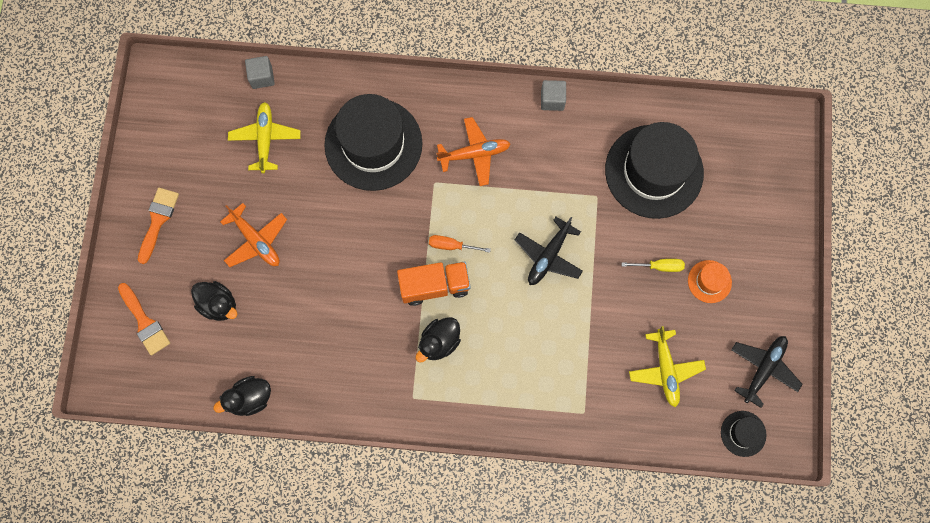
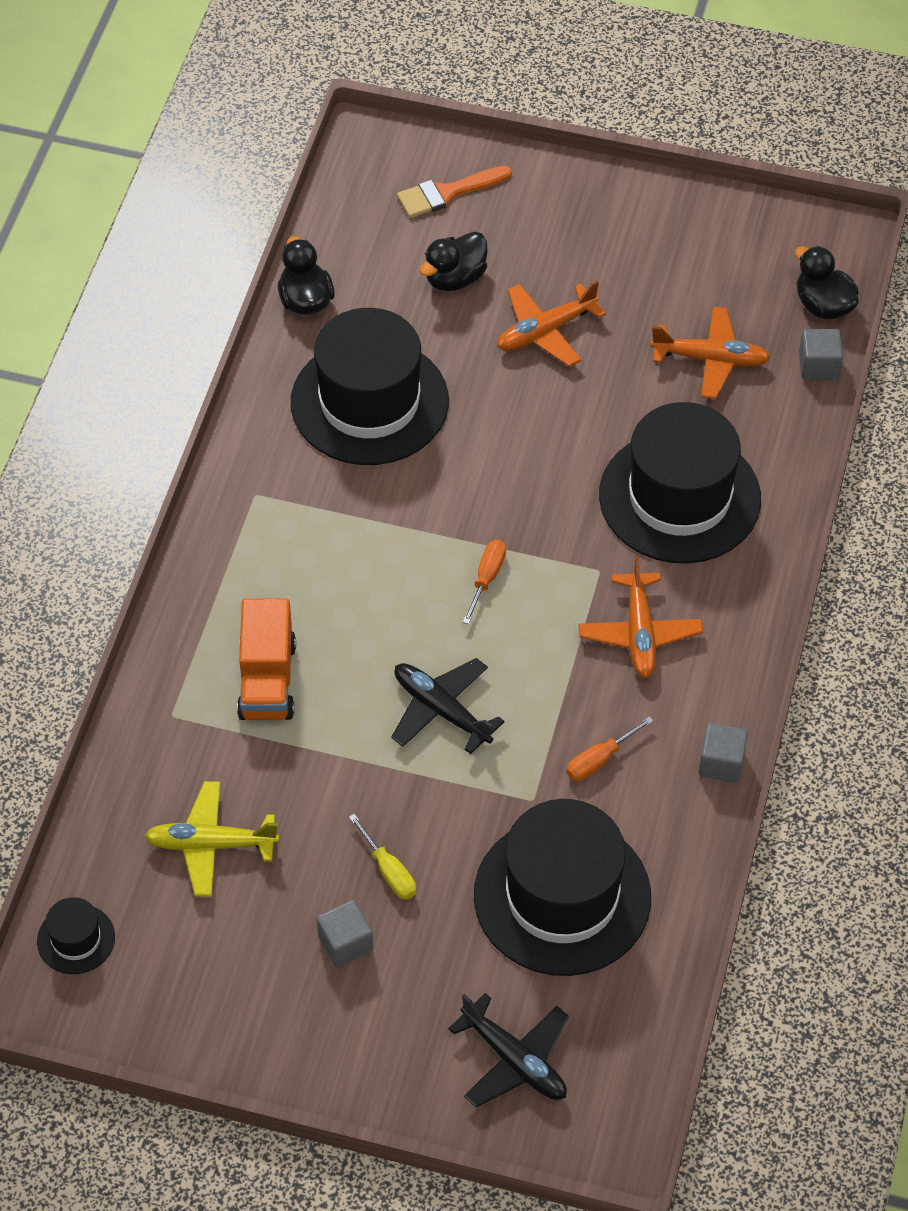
camera: 100 degrees right, 20 degrees down
(158, 220) = (600, 220): orange brush -> none
(265, 139) = (710, 359): yellow plane -> orange plane
(328, 340) = (369, 402): none -> black hat
(434, 286) = (425, 546): orange truck -> orange truck (267, 680)
(439, 342) = (333, 540): black duck -> black duck (823, 305)
(563, 164) = (600, 759): none -> orange screwdriver
(659, 266) = (388, 870): yellow screwdriver -> yellow screwdriver turned 45 degrees counterclockwise
(709, 281) = (345, 943): orange hat -> grey cube
(763, 369) = (174, 995): black plane -> black plane (514, 1060)

